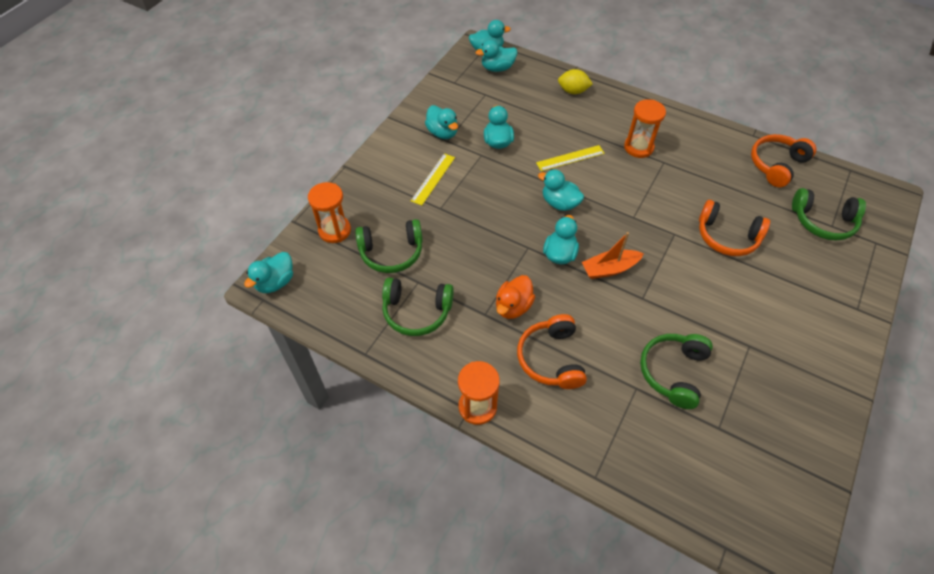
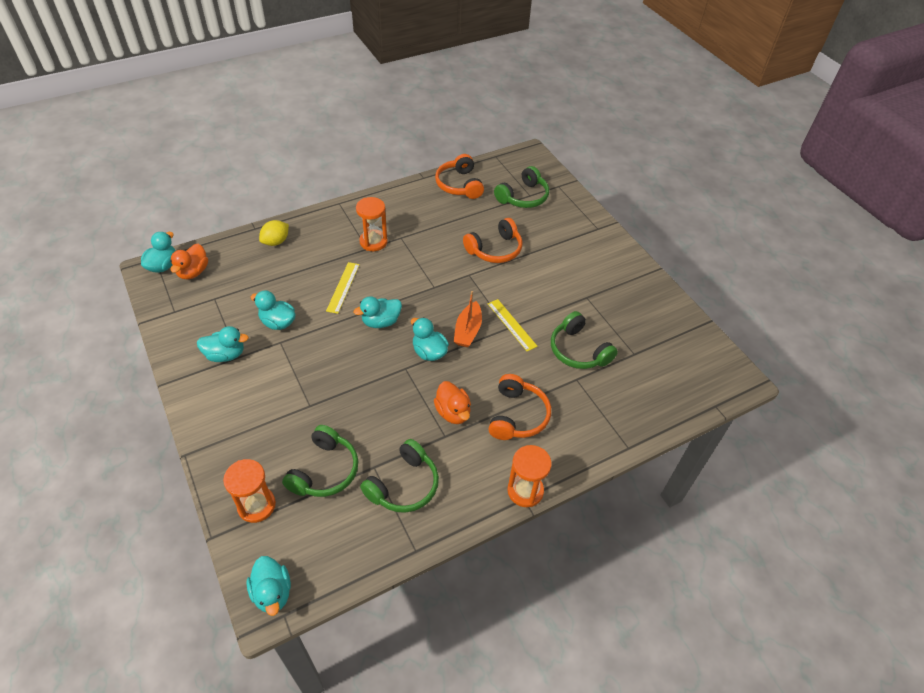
camera: 60 degrees left, 5 degrees down
(433, 179) = (272, 392): yellow ruler -> yellow ruler (511, 324)
(497, 68) = (193, 272): turquoise duck -> orange duck
(551, 358) = (517, 415): orange headphones -> orange headphones turned 105 degrees counterclockwise

